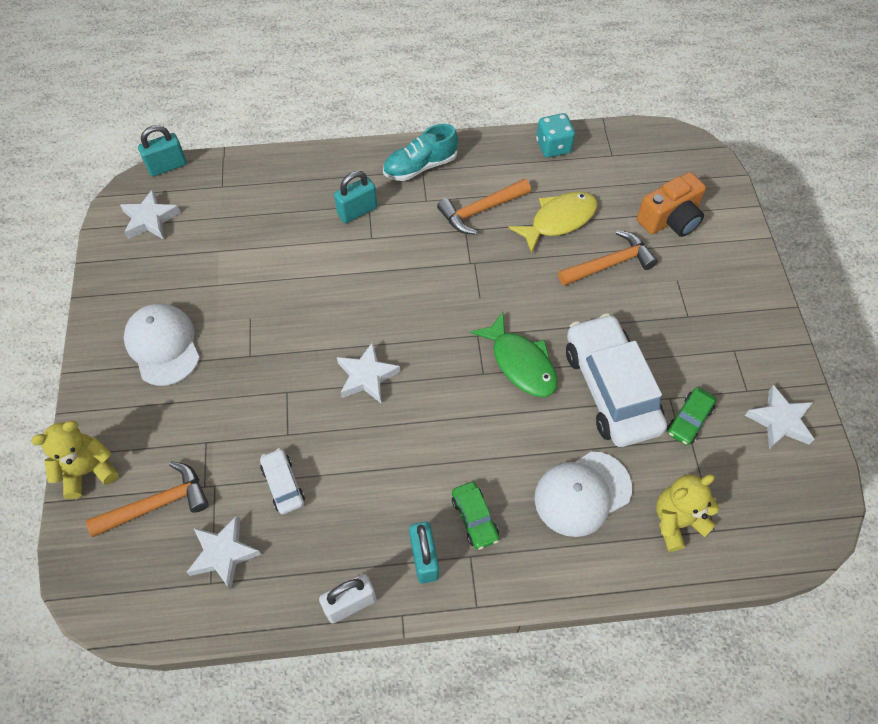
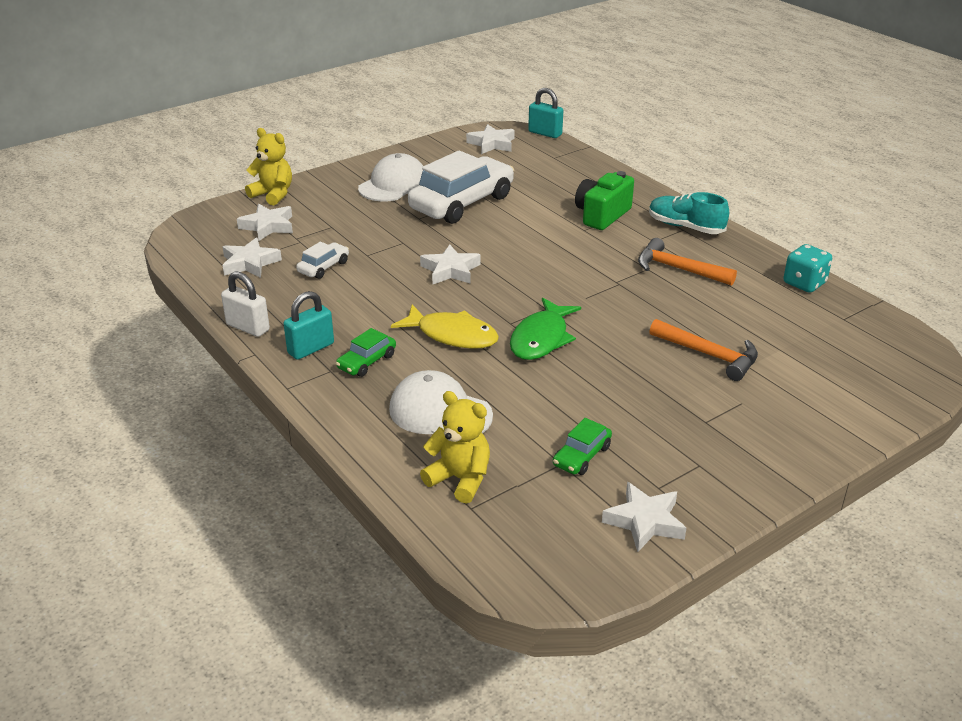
camera: 60 degrees right, 25 degrees down
(157, 504) = (268, 226): orange hammer -> white star
(357, 211) = (602, 215): turquoise padlock -> green camera
(559, 220) = (722, 312): yellow fish -> yellow fish (452, 335)
(610, 389) = (567, 396): white car -> white car (462, 203)
(670, 219) = (812, 376): orange camera -> none
(689, 420) = (582, 456): green car -> green car turned 60 degrees counterclockwise

